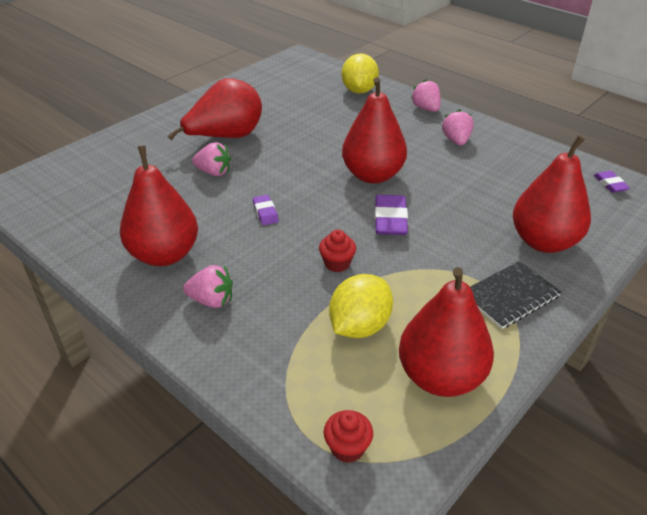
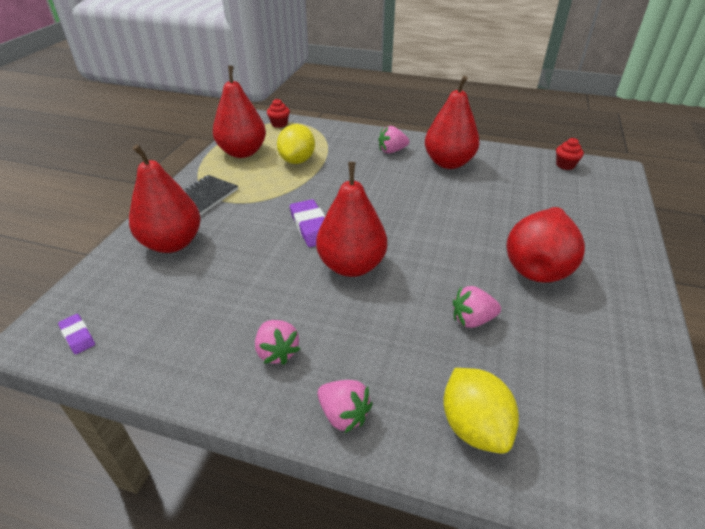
camera: 155 degrees right, 0 degrees up
(214, 172) = (496, 225): pink strawberry -> pink strawberry (472, 320)
(265, 212) = (414, 205): purple eraser -> none
(337, 263) = (332, 186): red cupcake -> red cupcake (565, 165)

